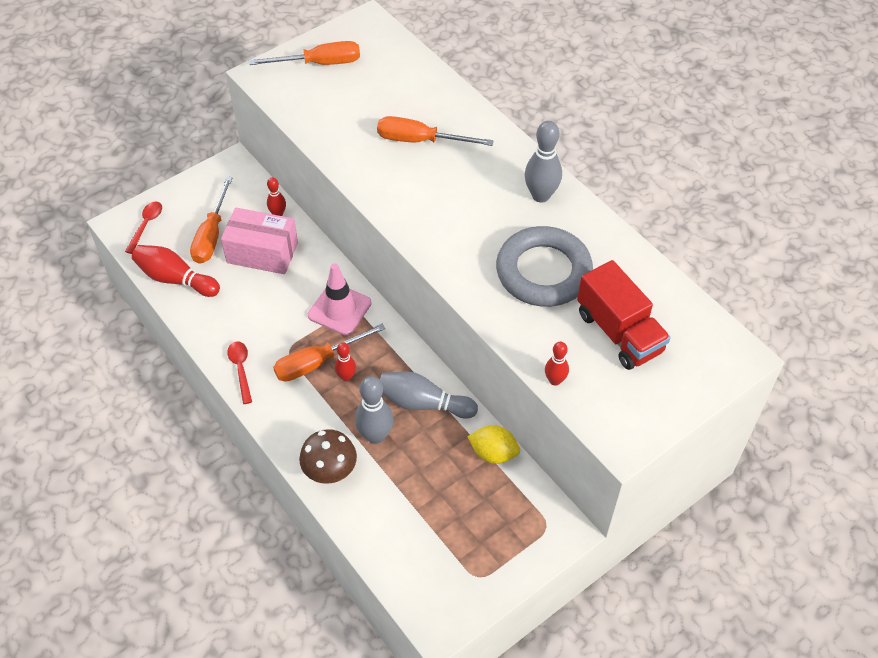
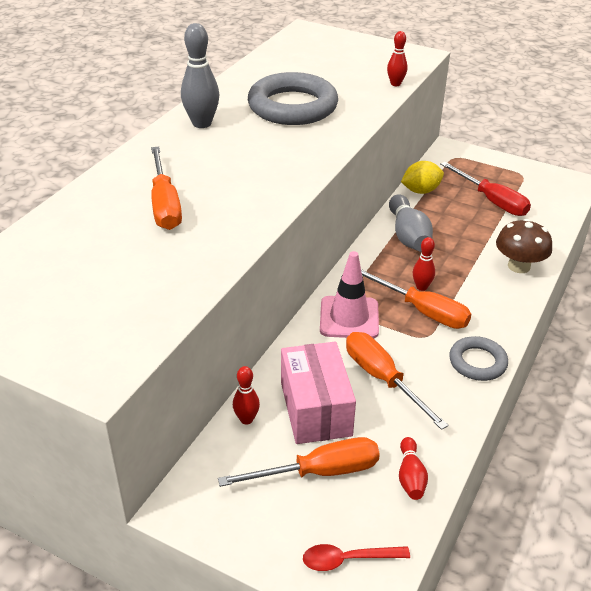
camera: 115 degrees left, 15 degrees down
(176, 279) = (410, 476): red bowling pin -> red bowling pin, size x0.58
(241, 369) = (477, 362): red spoon -> grey ring
(320, 63) = (53, 323): orange screwdriver -> orange screwdriver (382, 379)
(375, 435) = (463, 252): grey bowling pin -> none
(443, 511) = (492, 201): none -> red screwdriver
(493, 453) = (421, 191): yellow lemon -> yellow lemon turned 75 degrees clockwise
(619, 332) = (326, 69): red truck -> none

